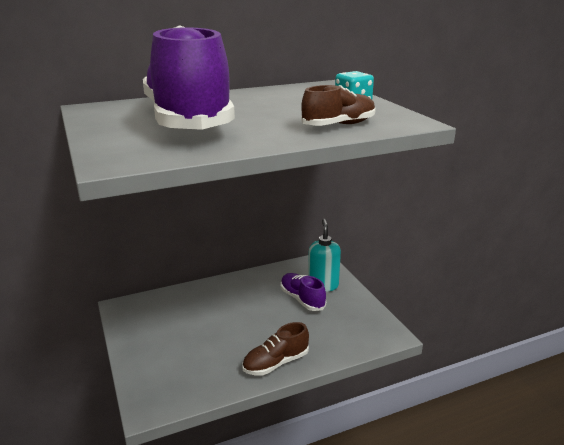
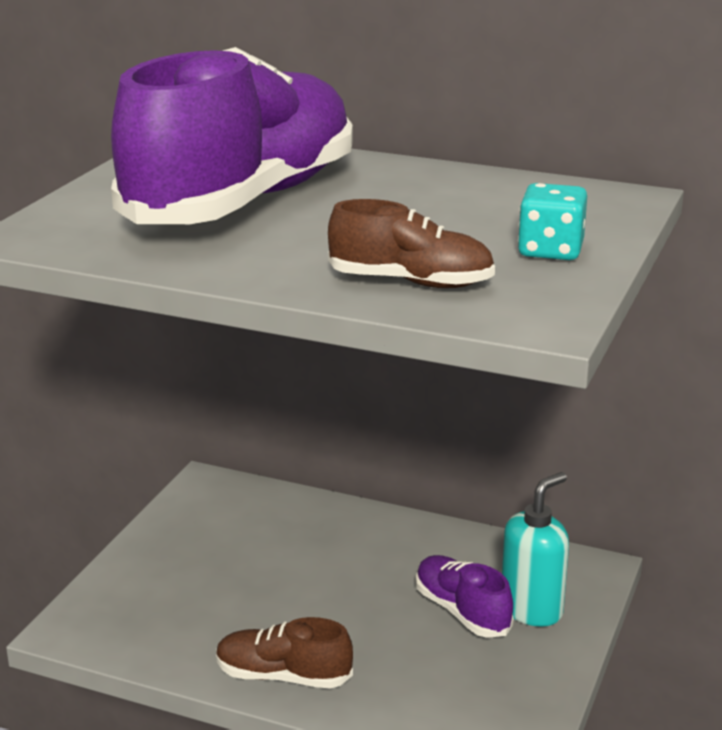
camera: 45 degrees right, 0 degrees up
(302, 299) = (462, 612): purple shoe -> purple shoe turned 45 degrees counterclockwise

